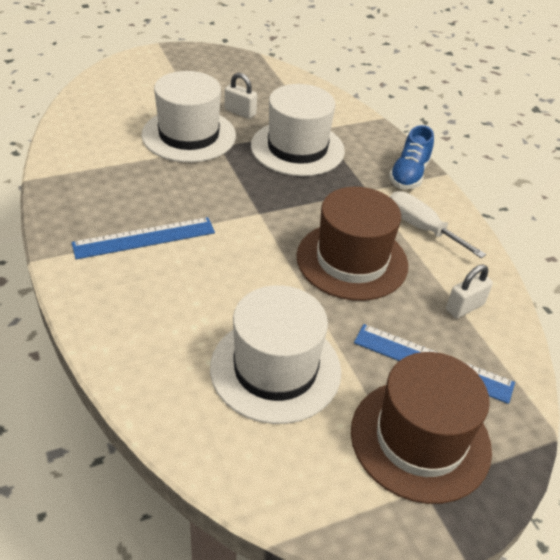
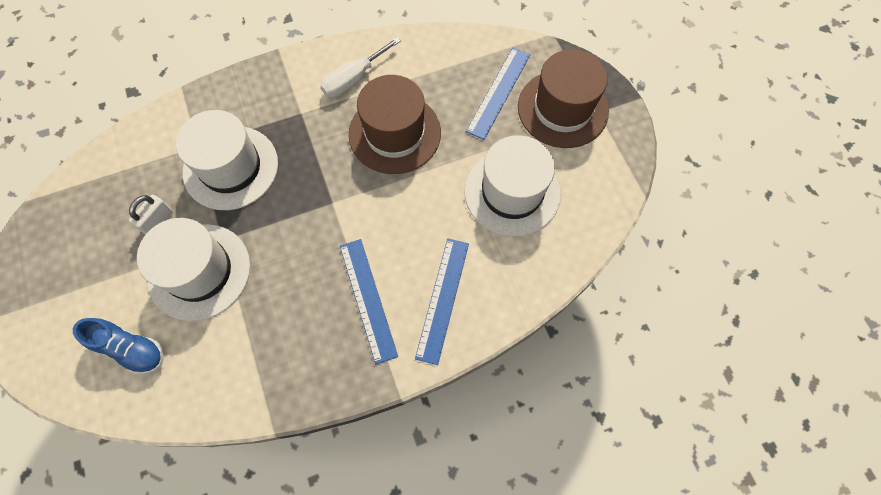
camera: 85 degrees left, 25 degrees up
(134, 296) = (442, 299): none -> blue ruler
(409, 174) = (278, 78): blue shoe -> blue shoe (131, 349)
(464, 307) = (444, 64): white padlock -> none

